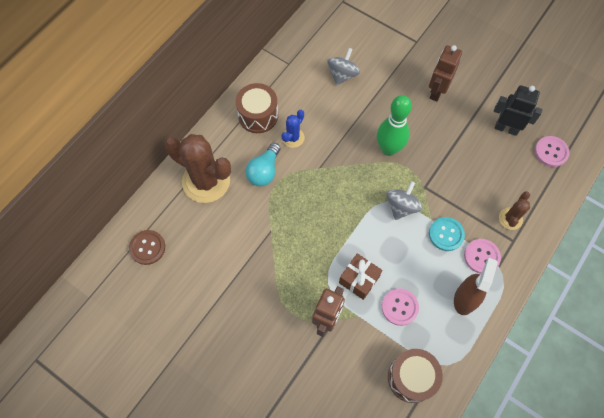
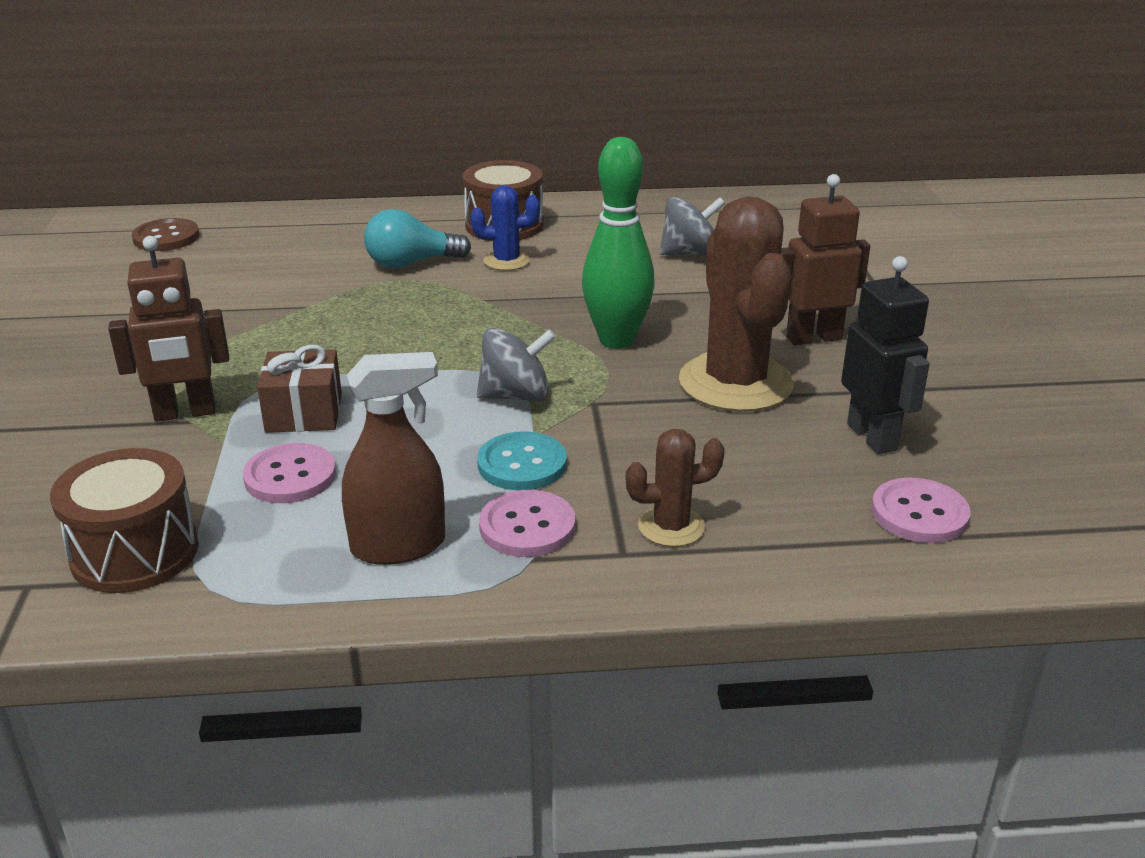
camera: 50 degrees right, 35 degrees down
(206, 181) = (333, 233): brown cactus -> brown cactus (736, 383)

